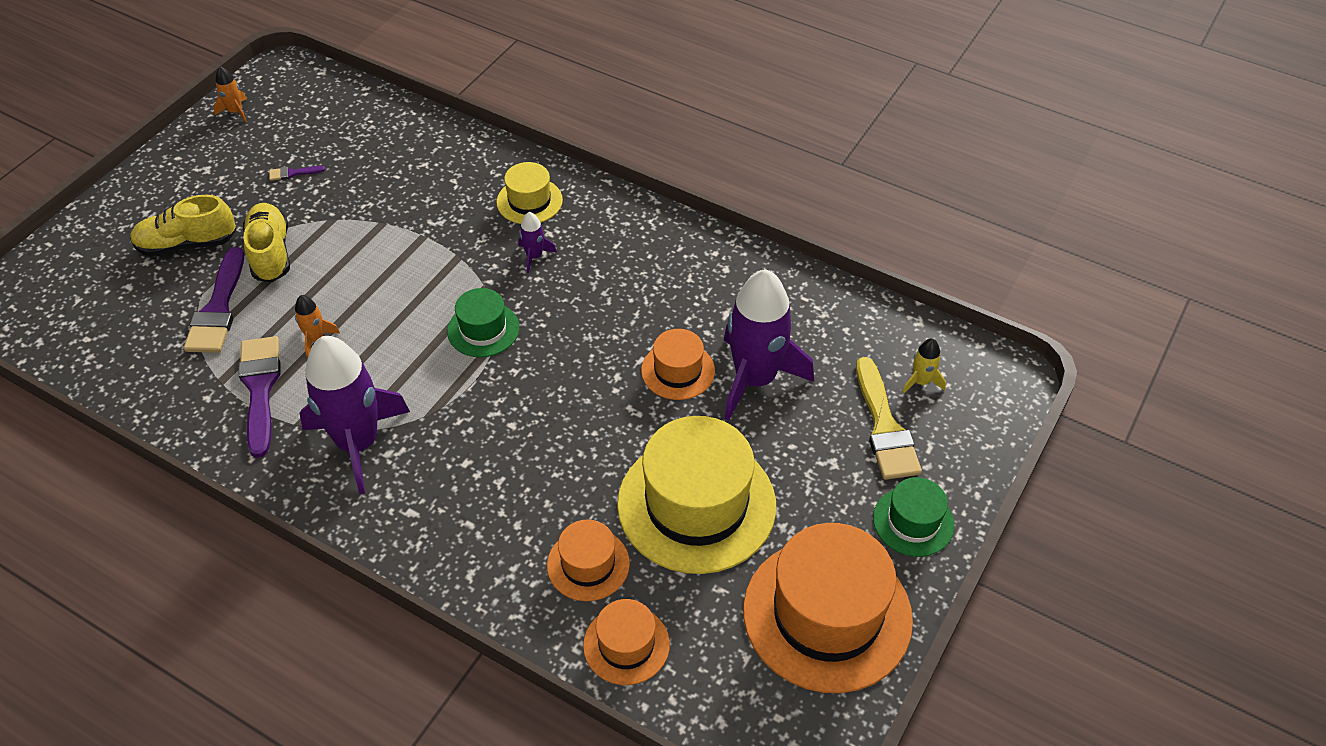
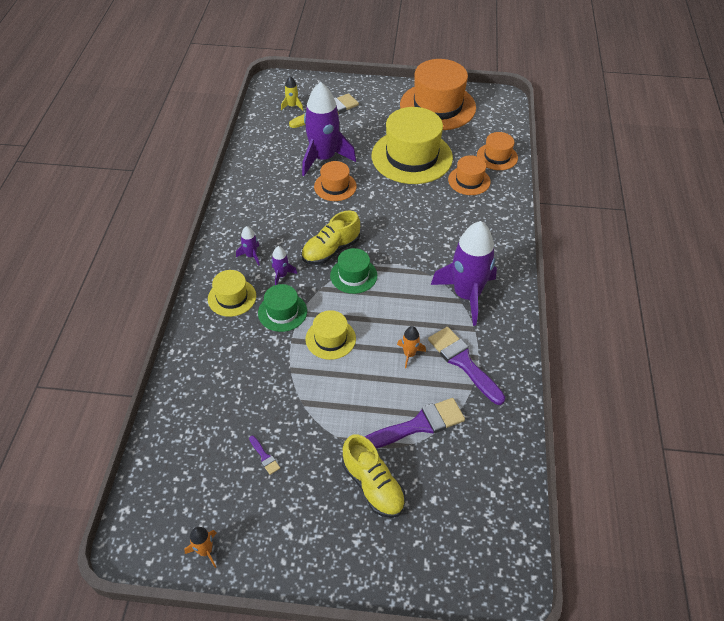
camera: 115 degrees left, 0 degrees up
(260, 388) = (463, 362): purple brush -> purple brush turned 90 degrees clockwise
(271, 253) = (353, 423): yellow shoe -> yellow shoe (331, 250)
(398, 271) = (330, 339): none -> yellow hat
(590, 236) = (251, 256): none -> purple rocket
(913, 521) = (374, 93): green hat -> green hat (282, 312)

